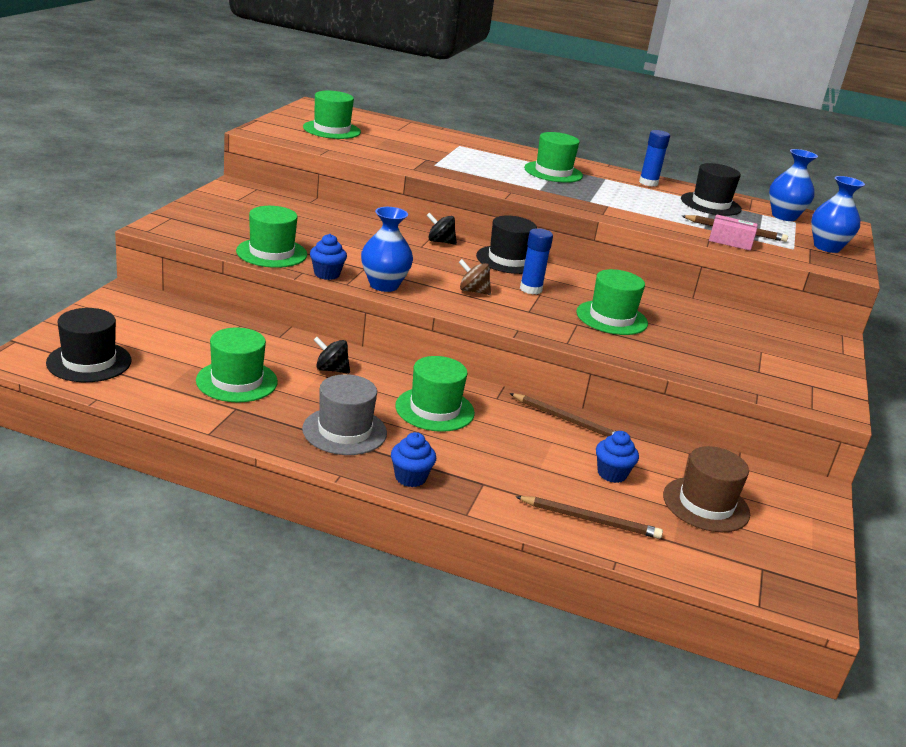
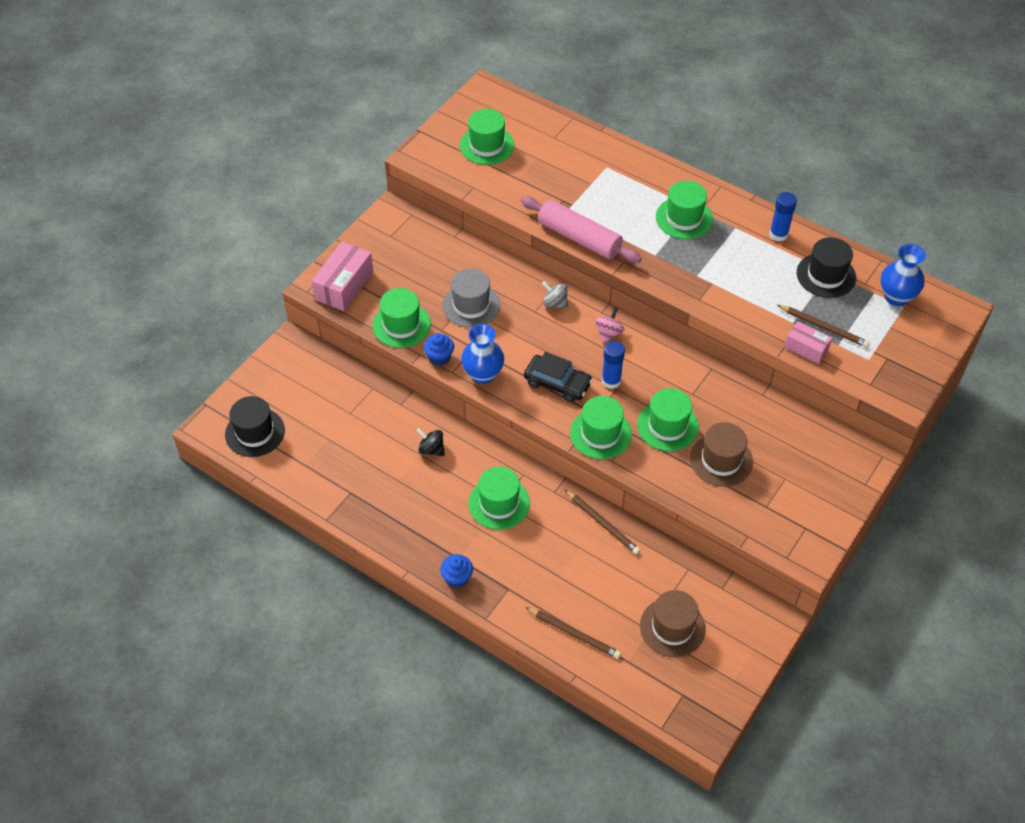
camera: 20 degrees right, 25 degrees up
(193, 228) = (344, 285): none -> pink box
(237, 381) = (357, 461): green hat -> green hat (600, 433)
(344, 431) = (423, 524): grey hat -> grey hat (471, 305)
(440, 241) = (555, 303): black spinning top -> grey spinning top
(457, 178) = (579, 238): none -> pink rolling pin
(473, 291) = (557, 383): brown spinning top -> black car
(508, 260) = (608, 333): black hat -> pink spinning top
(612, 474) = (612, 587): blue cupcake -> none
(685, 340) = (721, 460): none -> brown hat
(827, 247) = (907, 356): blue vase -> none

